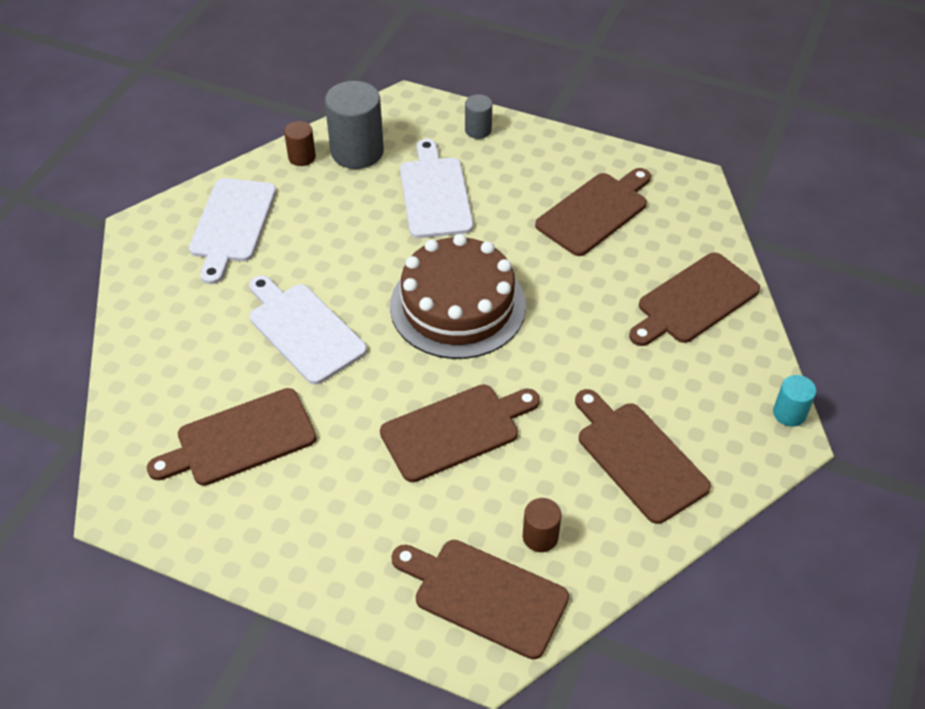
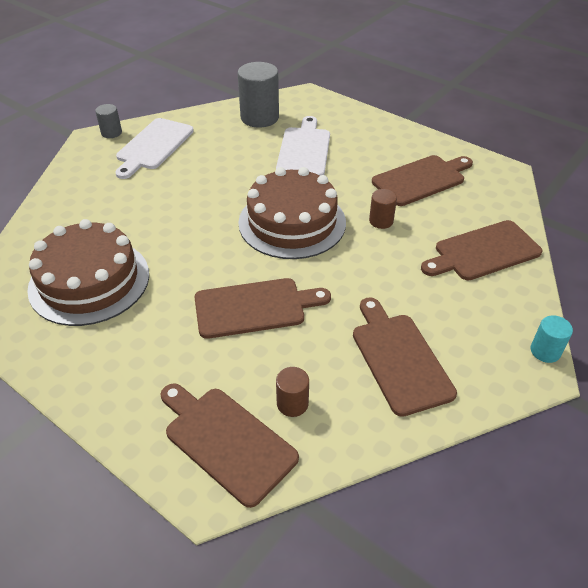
camera: 15 degrees right, 5 degrees down
(240, 439) = (89, 281): brown cutting board -> brown cake
(302, 157) = (220, 115): brown cylinder -> brown cylinder (381, 221)
(303, 330) = (171, 218): white cutting board -> none
(478, 130) = (351, 117): grey cylinder -> grey cylinder (111, 133)

